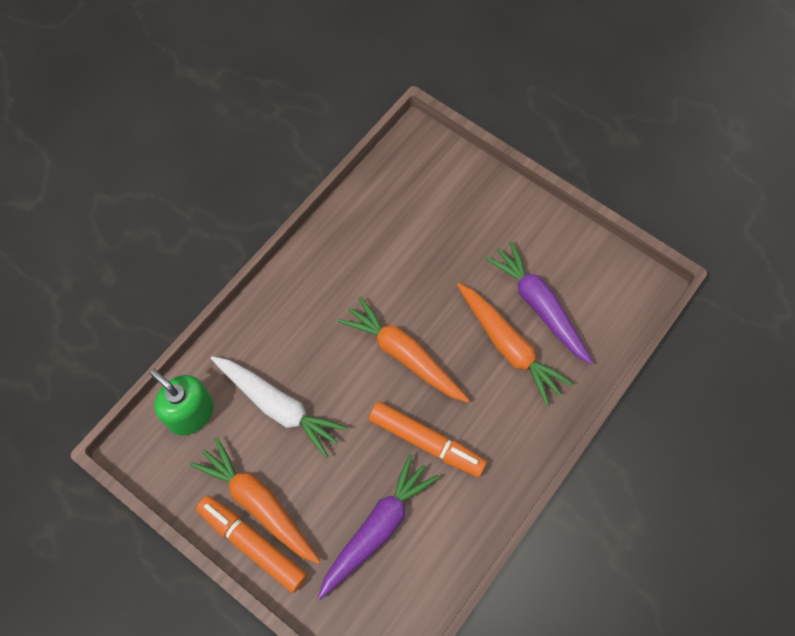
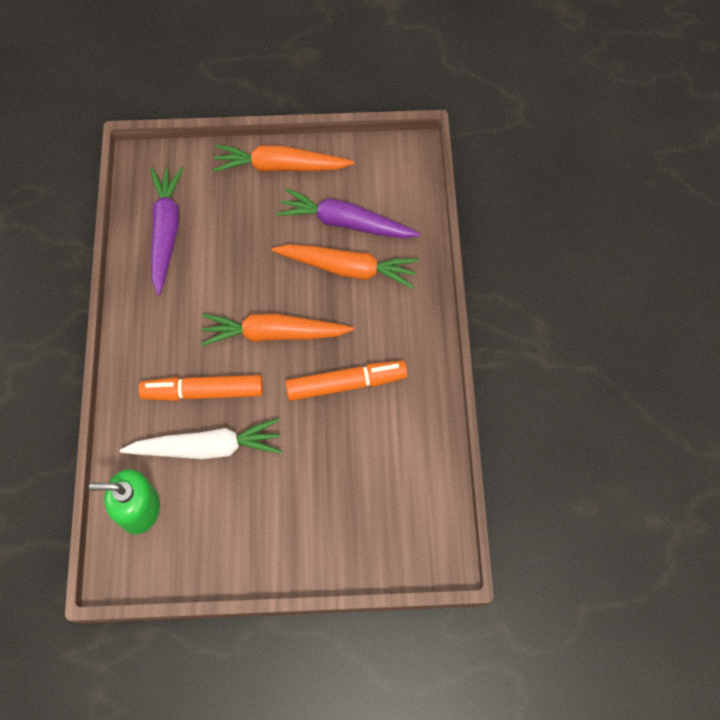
camera: 40 degrees left, 0 degrees up
(252, 544) = (277, 564): orange marker -> orange marker (203, 392)
(259, 503) = (256, 530): orange carrot -> orange carrot (280, 166)
(377, 528) = (363, 474): purple carrot -> purple carrot (166, 232)

